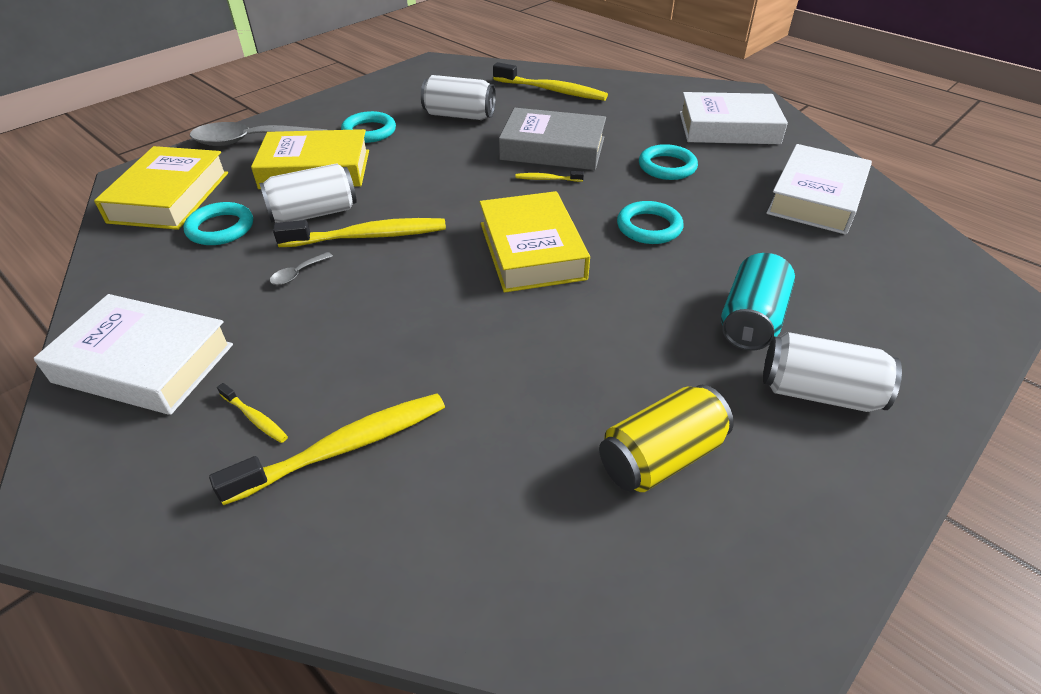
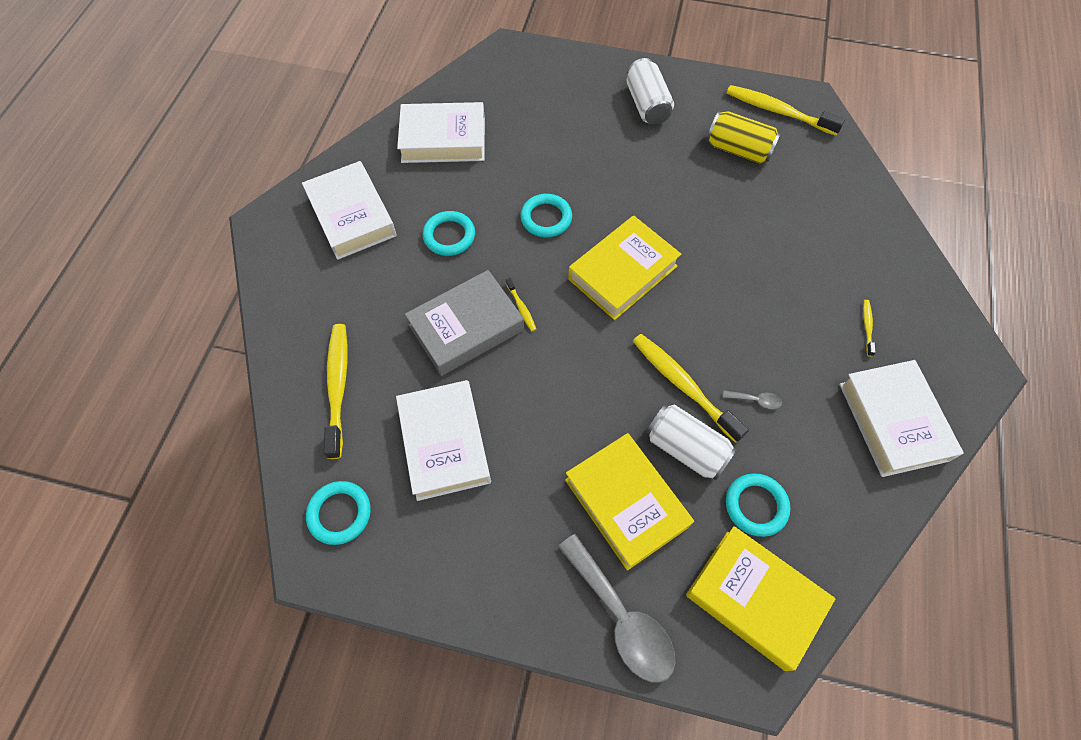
camera: 120 degrees left, 20 degrees up
(170, 197) = (754, 598): yellow book -> yellow book turned 60 degrees clockwise
(345, 447) = (844, 273): yellow toothbrush -> yellow toothbrush (778, 111)
(369, 131) = (528, 509): turquoise ring -> turquoise ring (340, 513)
(459, 115) = (444, 443): white can -> white book
(553, 148) = (466, 327): grey book -> grey book turned 75 degrees clockwise
(751, 320) = (609, 142): turquoise can -> none

